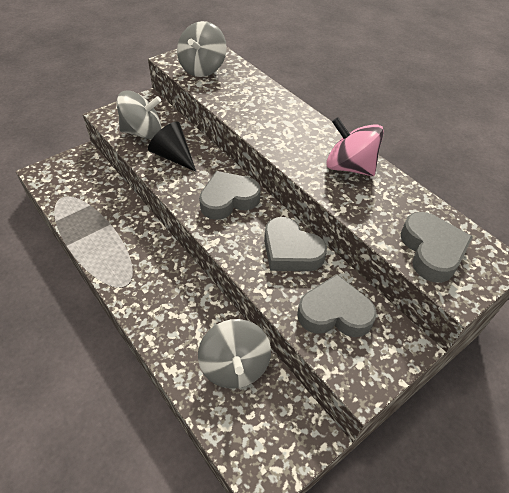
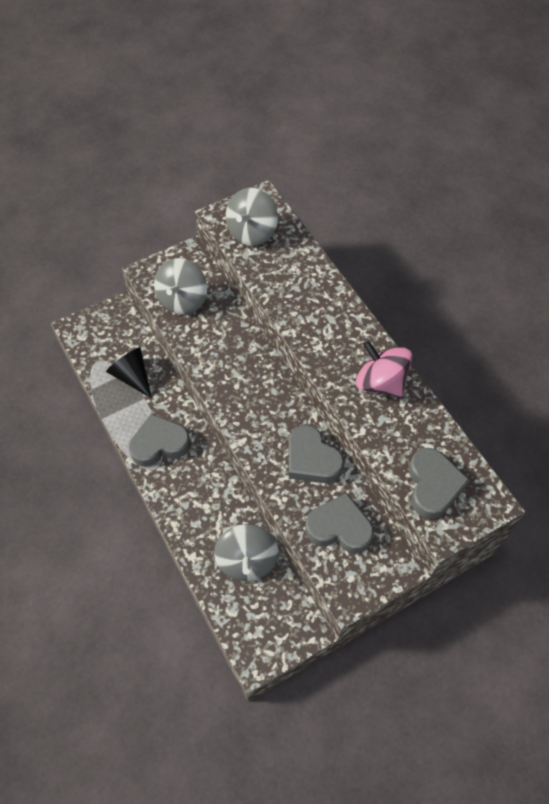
camera: 10 degrees right, 10 degrees up
(142, 132) = (182, 299): grey spinning top -> grey spinning top turned 105 degrees clockwise
(173, 156) = (212, 335): black cone -> black cone (132, 376)
(228, 200) = (261, 394): grey heart -> grey heart (159, 444)

